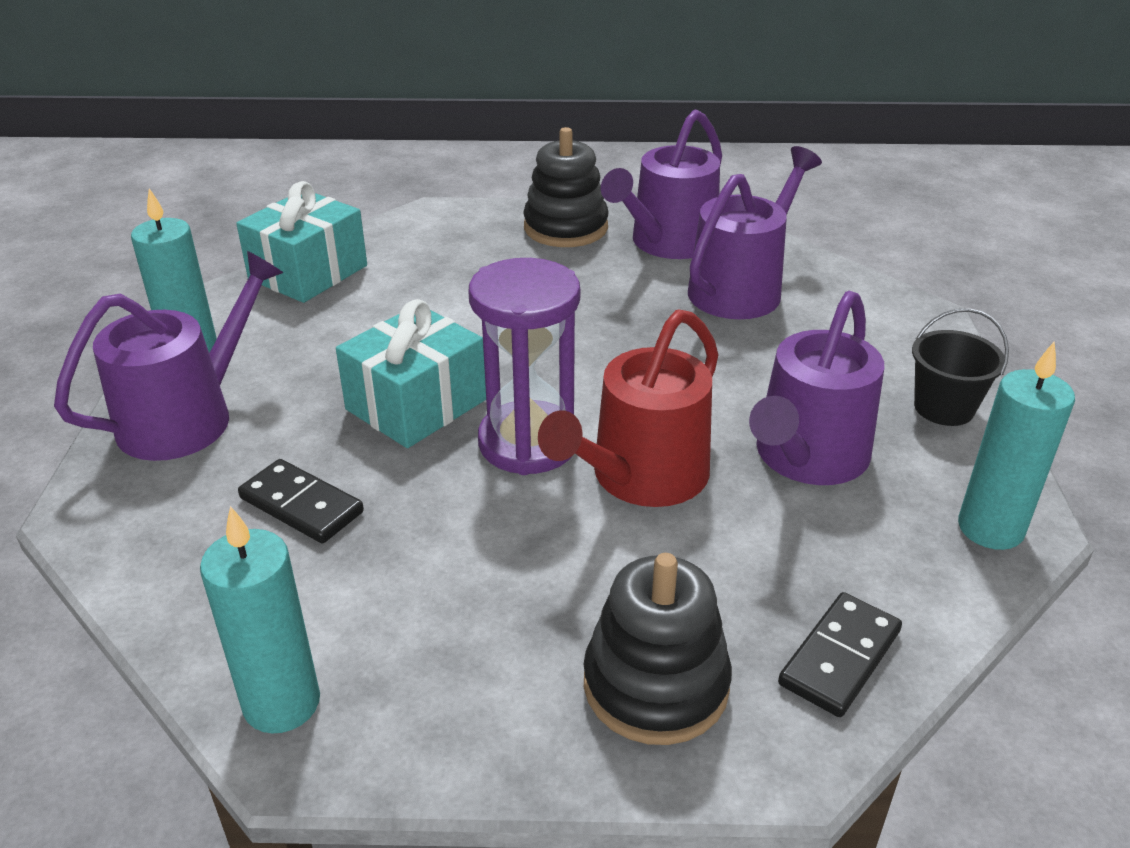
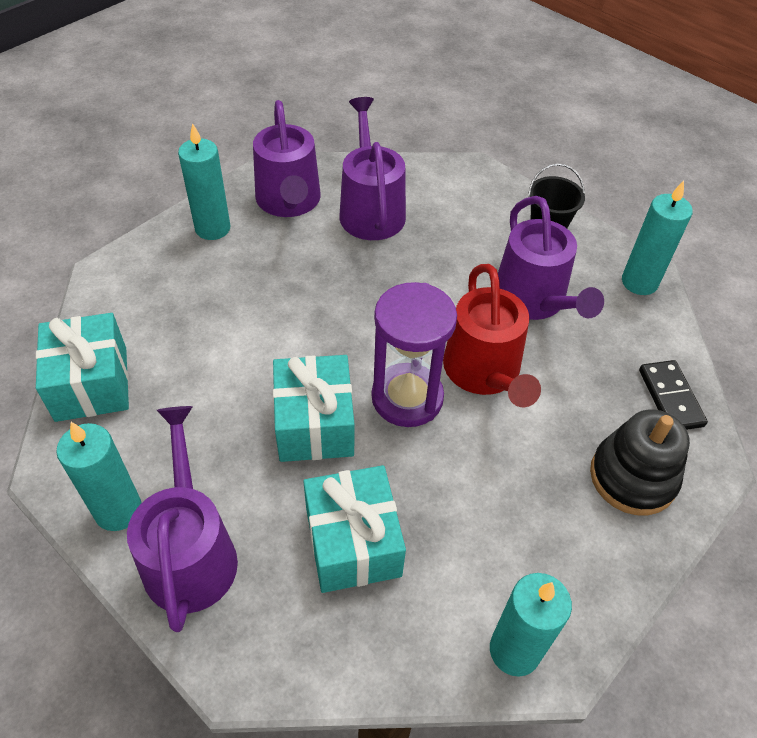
camera: 50 degrees left, 15 degrees up
(301, 505) = (353, 542): black domino -> turquoise gift
(565, 228) = (212, 228): black stacking toy -> turquoise candle

